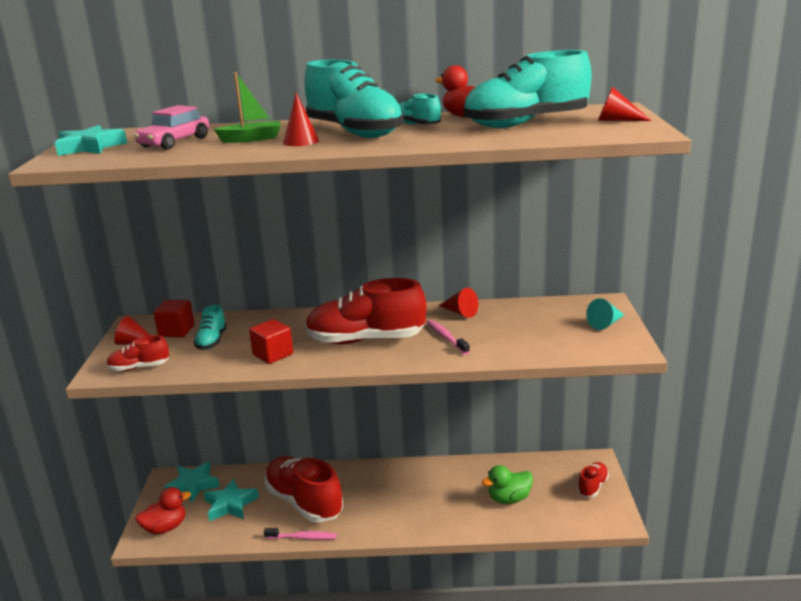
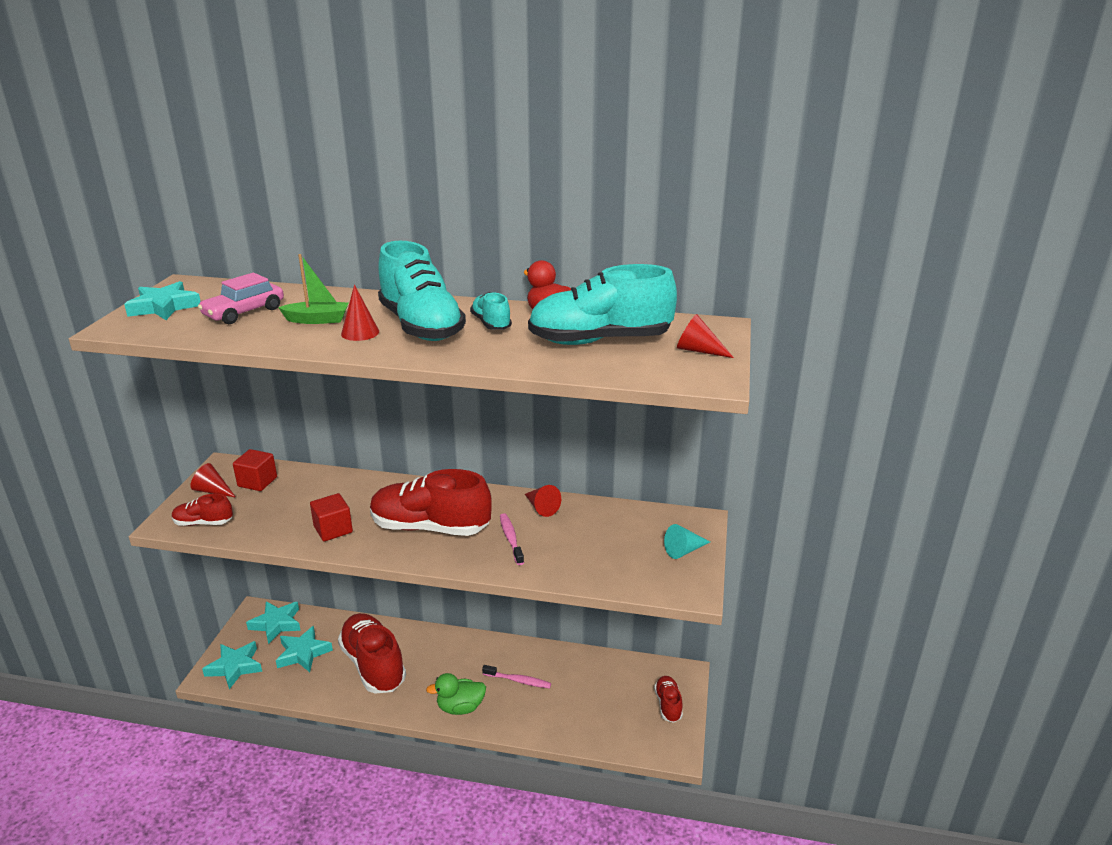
camera: 10 degrees right, 5 degrees up
(165, 528) = (235, 667): red duck -> turquoise star
(212, 341) = (284, 501): turquoise shoe -> none
(302, 537) = (357, 705): pink toothbrush -> pink toothbrush (518, 681)
(509, 499) = (576, 702): green duck -> green duck (460, 707)
(592, 486) = (668, 705): red shoe -> red shoe turned 45 degrees counterclockwise

